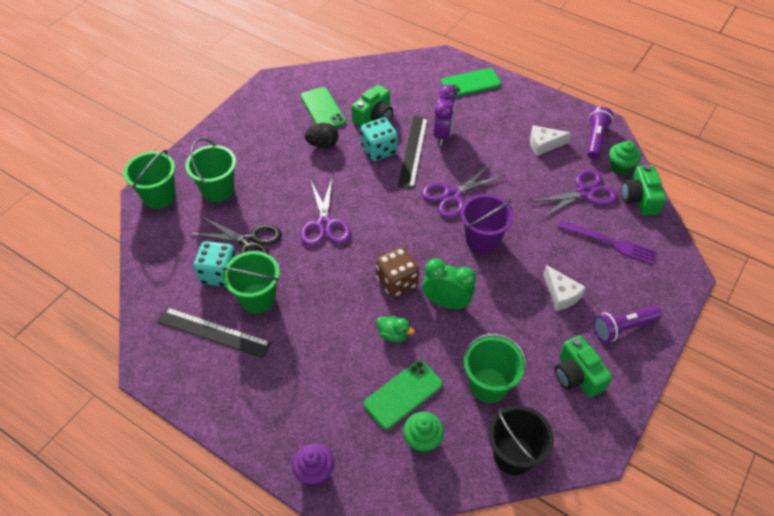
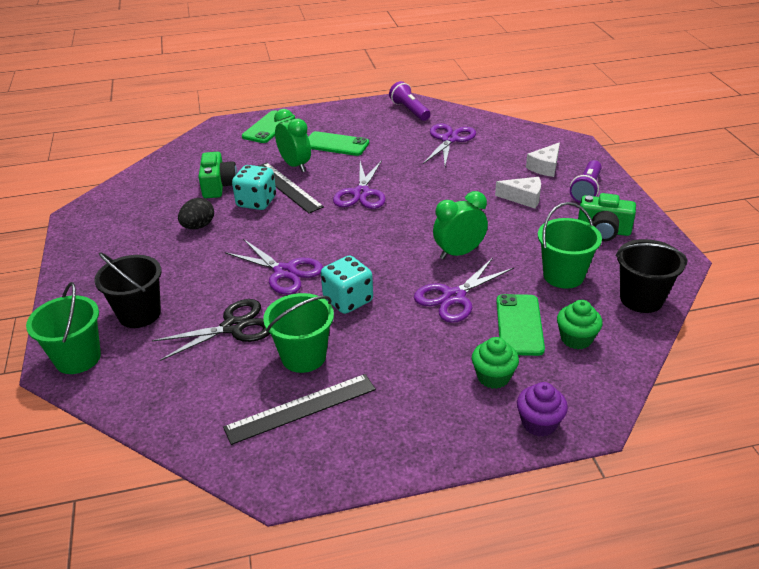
camera: 45 degrees left, 15 degrees down
(218, 190) = (139, 314): green bucket -> black bucket
(219, 274) = (238, 367): turquoise dice -> turquoise dice (348, 300)
(323, 109) = (161, 205): green phone -> green phone (336, 144)
(393, 335) = (453, 297): green duck -> purple scissors
(397, 282) = (403, 266): brown dice -> none
(443, 135) = (295, 165): purple clock -> green clock
(482, 240) = (424, 204): purple bucket -> none
(544, 145) = (380, 131): white cheese -> white cheese (545, 167)
(610, 243) = (507, 154): purple fork -> none
(620, 167) = (449, 115): green cupcake -> green cupcake (493, 377)
(639, 199) = (487, 124): green camera -> none

